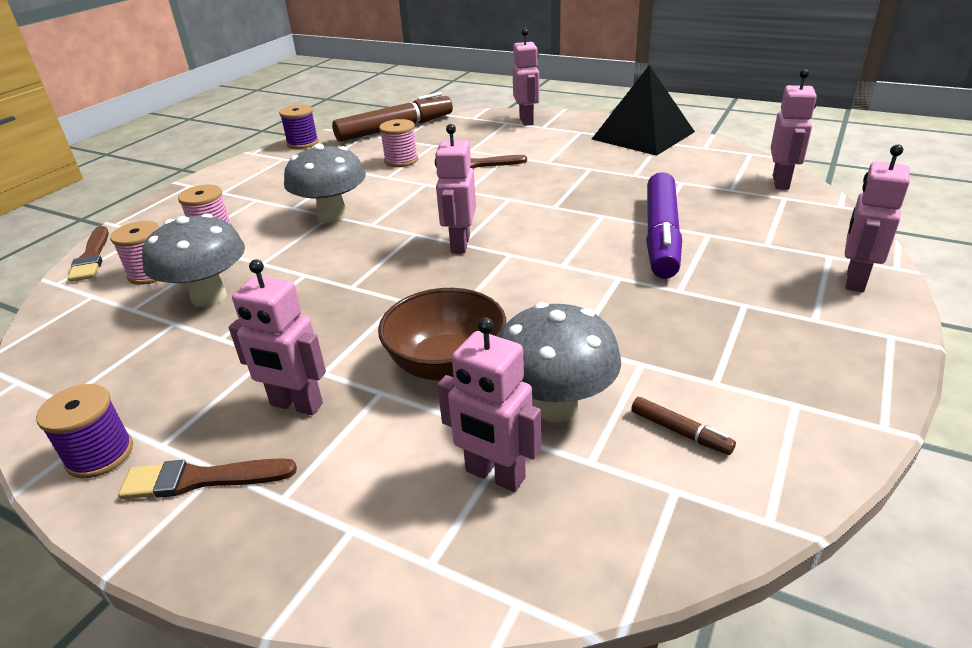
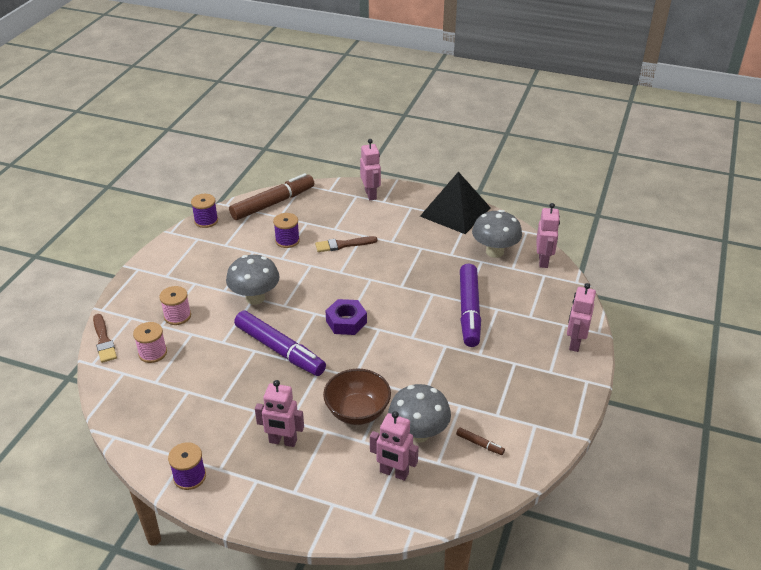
camera: 10 degrees left, 5 degrees up
(202, 479) = (250, 485): brown brush -> none
(209, 297) = (200, 370): grey mushroom -> grey mushroom (494, 252)
(344, 275) = (280, 350): none -> purple marker
(401, 160) = (287, 240): pink spool -> purple spool
(460, 244) = (346, 322): pink robot -> purple nut

